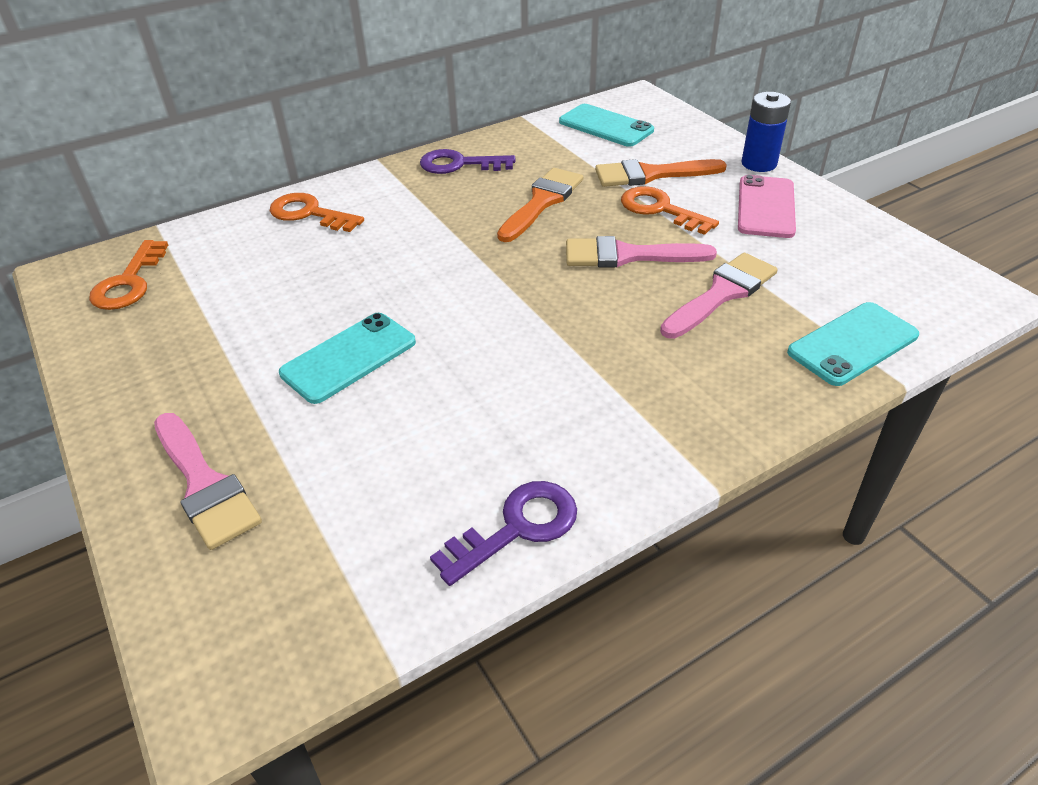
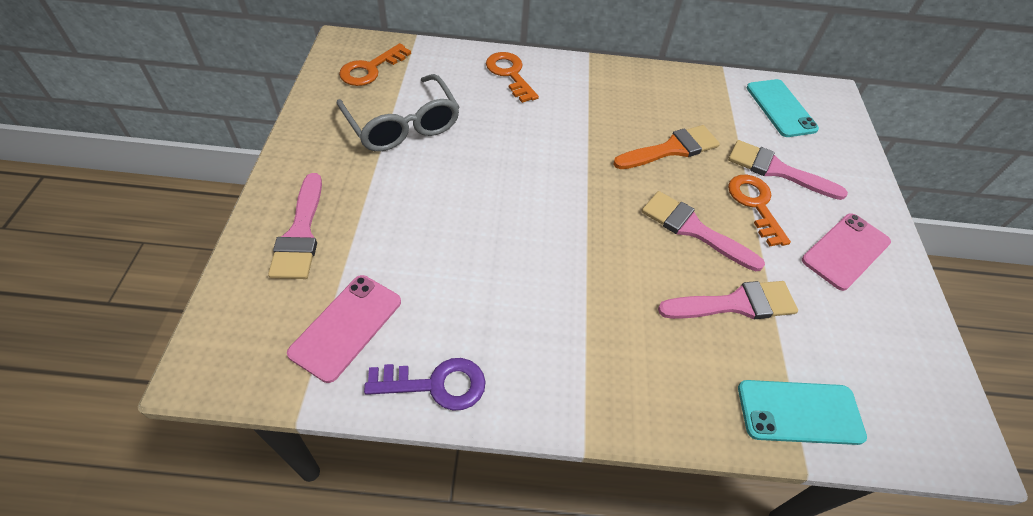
camera: 30 degrees right, 10 degrees up
(228, 316) = (403, 125): none -> grey glasses
(349, 358) = (444, 197): turquoise phone -> none
(360, 539) = (346, 327): none -> pink phone
(459, 164) = (640, 86): purple key -> none
(651, 174) = (777, 170): orange brush -> pink brush
(759, 163) = (879, 208): blue battery -> none

